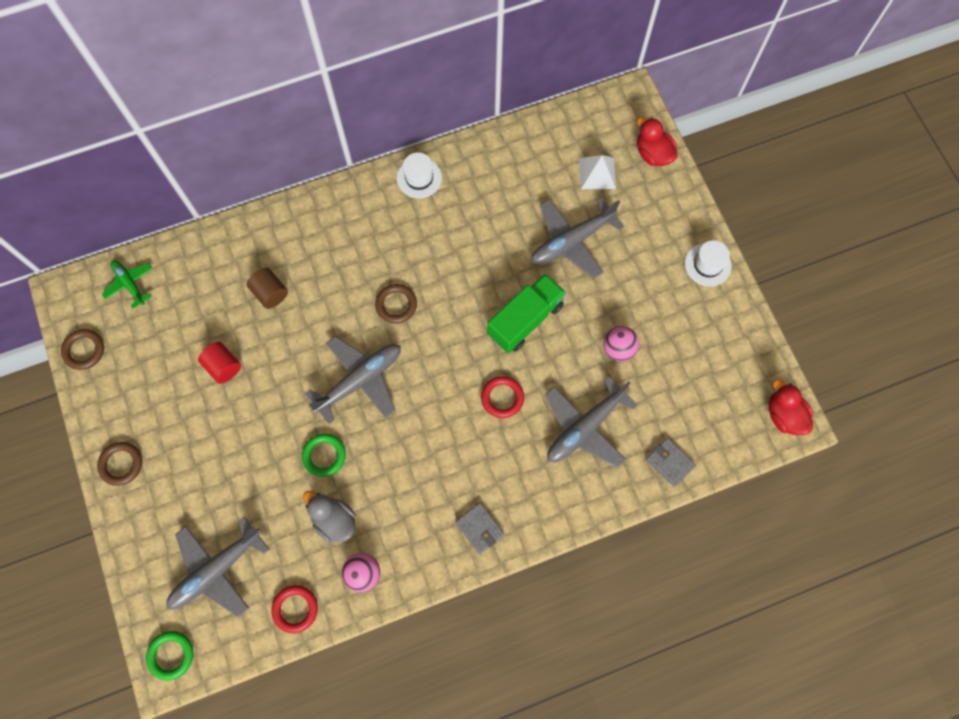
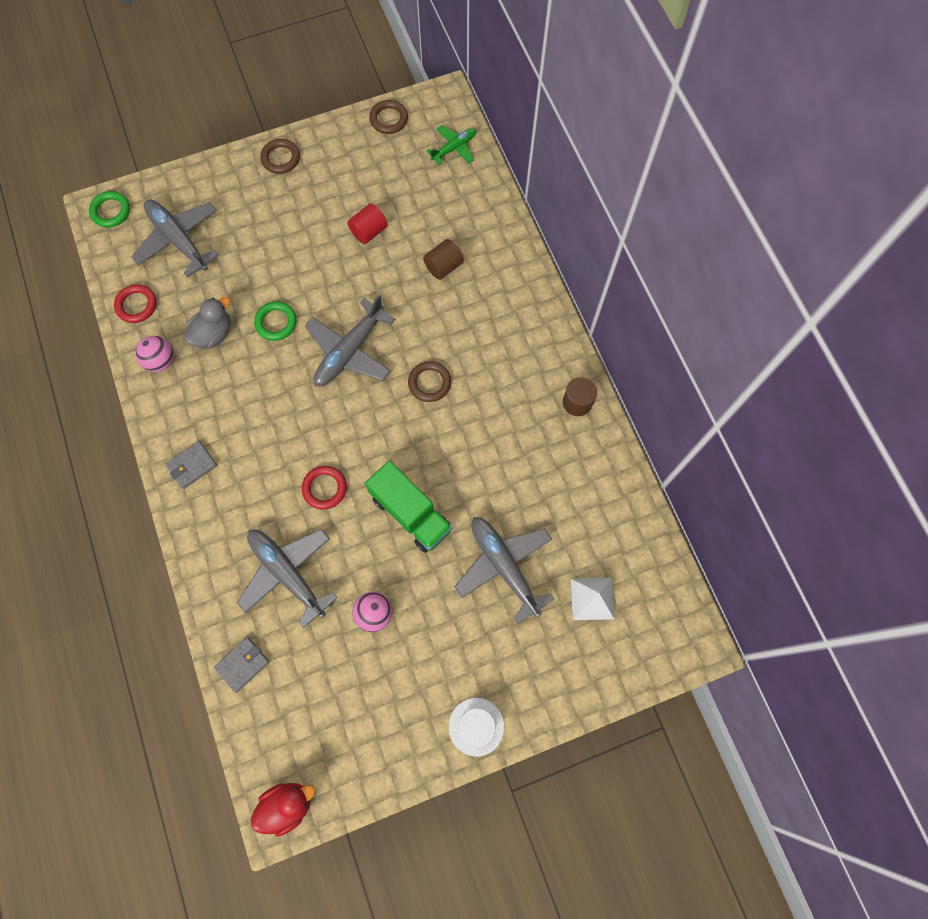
camera: 90 degrees right, 0 degrees up
(360, 380) = (350, 351): grey plane -> grey plane turned 75 degrees clockwise
(419, 178) = (577, 402): white hat -> brown cylinder
(653, 154) = (621, 668): red duck -> none

